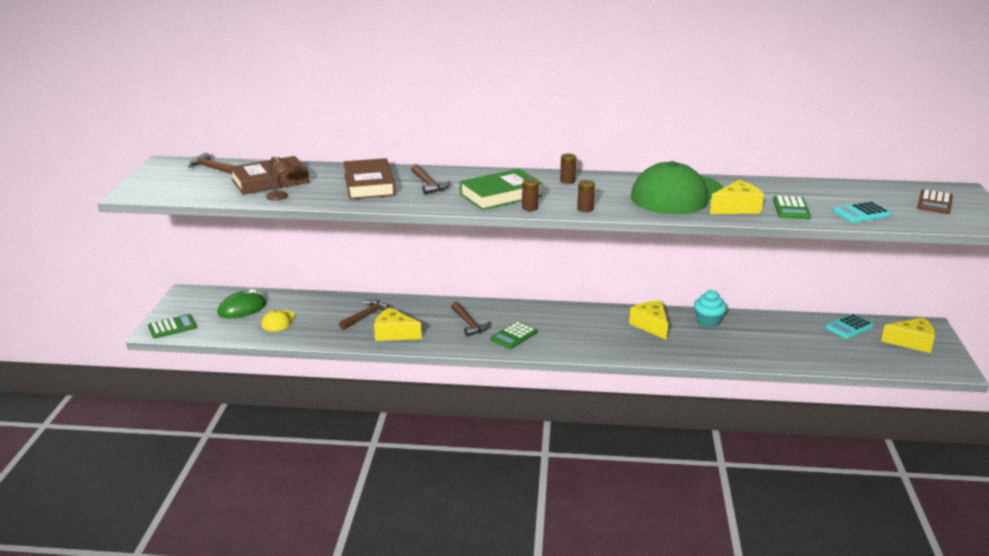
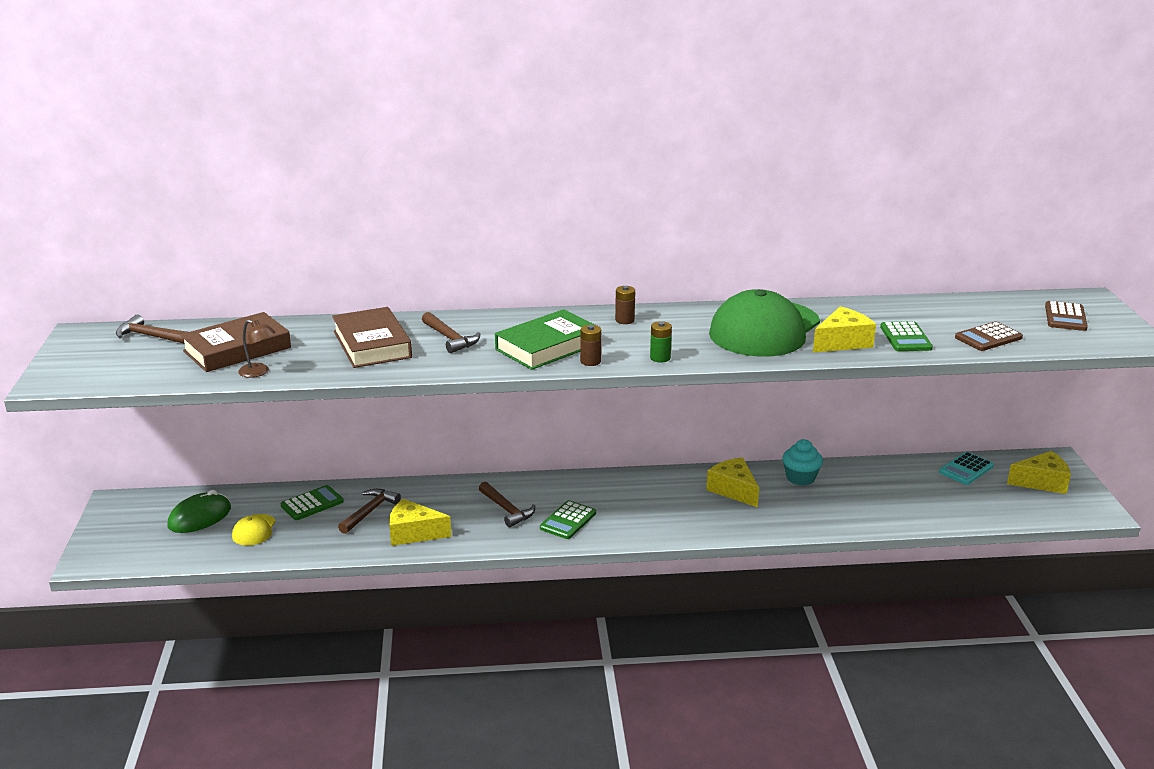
camera: 10 degrees left, 0 degrees up
(172, 327) = (109, 553): green calculator -> green calculator (312, 503)
(585, 209) = (660, 358): brown battery -> green battery
(861, 213) = (988, 338): turquoise calculator -> brown calculator

